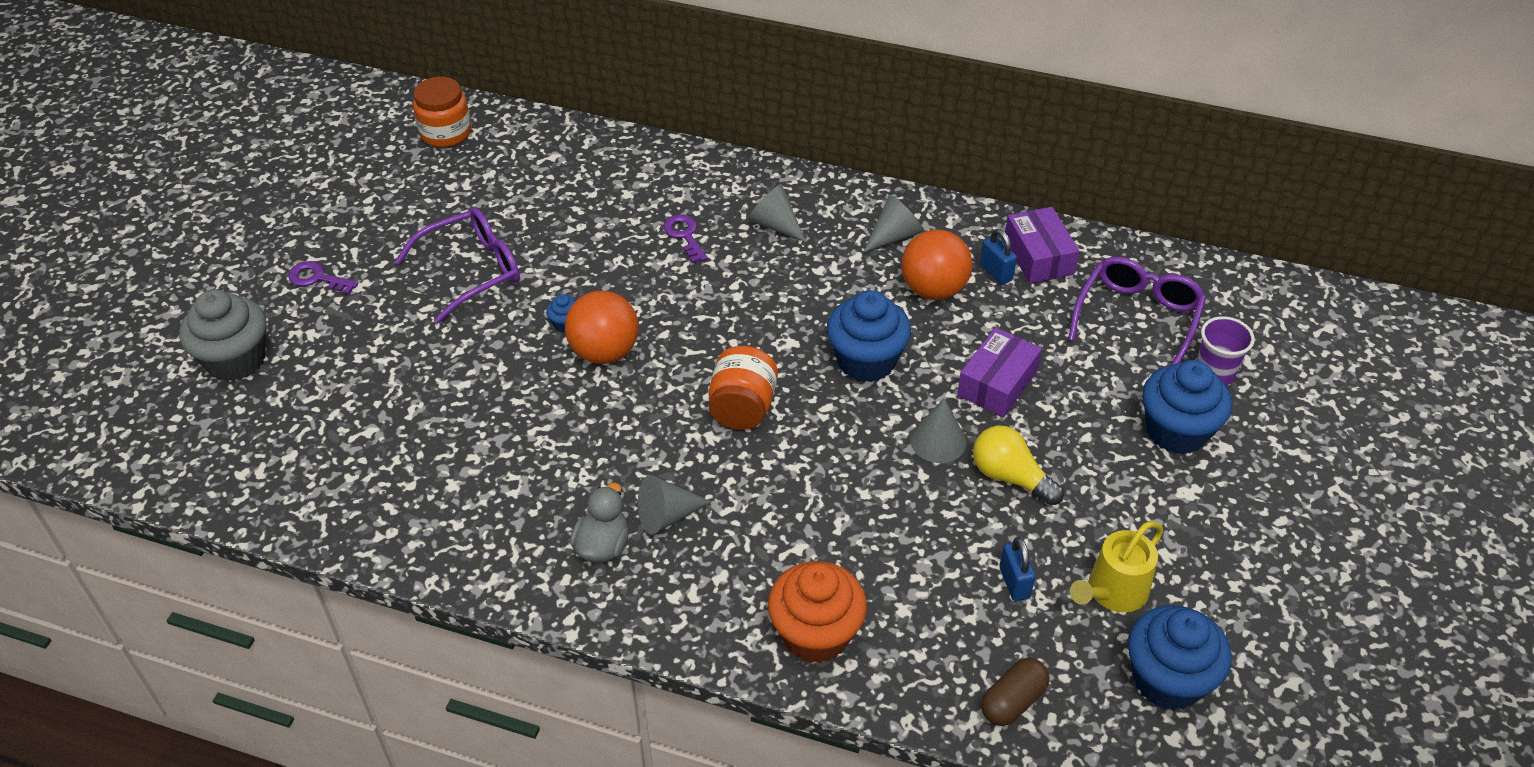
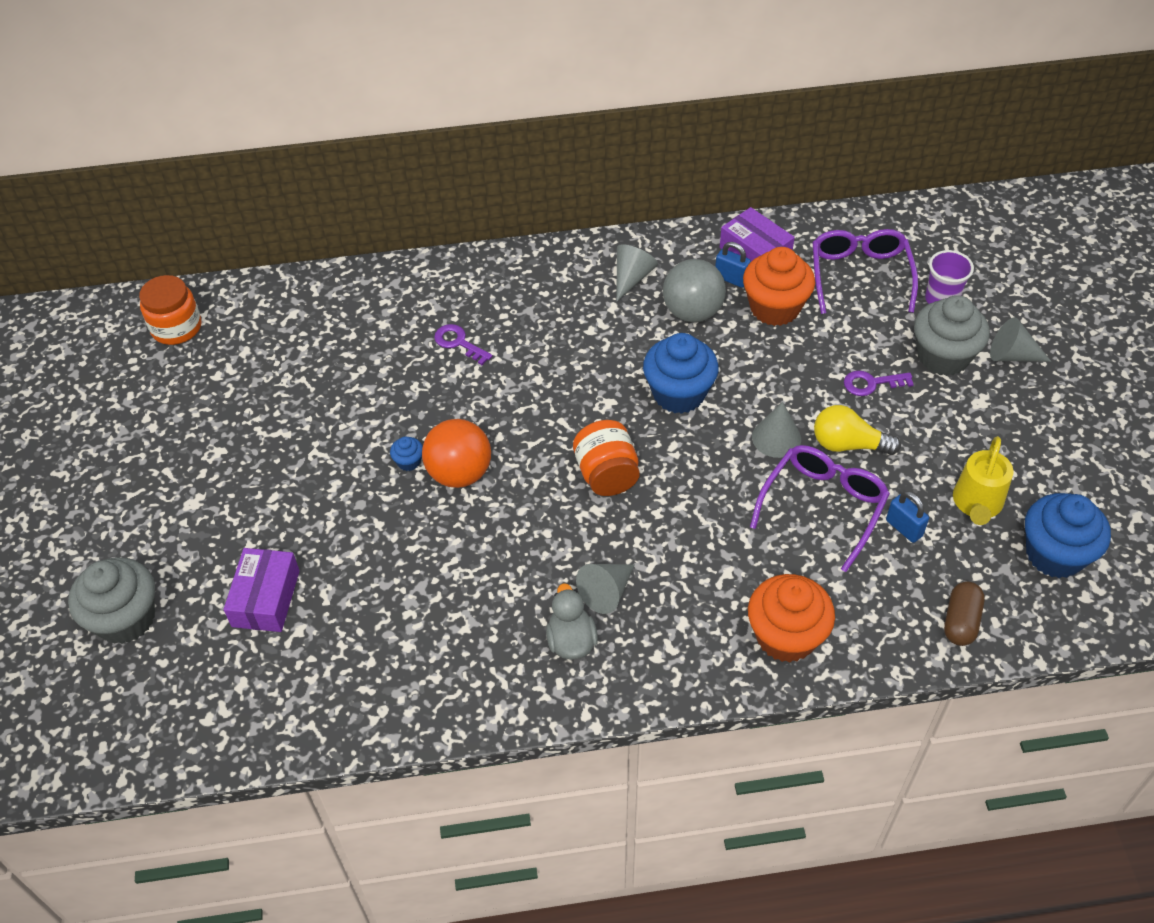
camera: 25 degrees left, 5 degrees up
(318, 278) = (150, 511): purple key -> purple key (871, 383)
(472, 271) = (292, 447): purple glasses -> purple glasses (823, 506)
(775, 225) = (528, 304): grey cone -> grey cone (1012, 355)
(933, 290) = (692, 312): orange ball -> grey ball
(997, 383) = (790, 371): purple box -> purple box (266, 598)
(1023, 316) = (775, 308): none -> orange cupcake
(1176, 431) = (943, 356): blue cupcake -> grey cupcake

